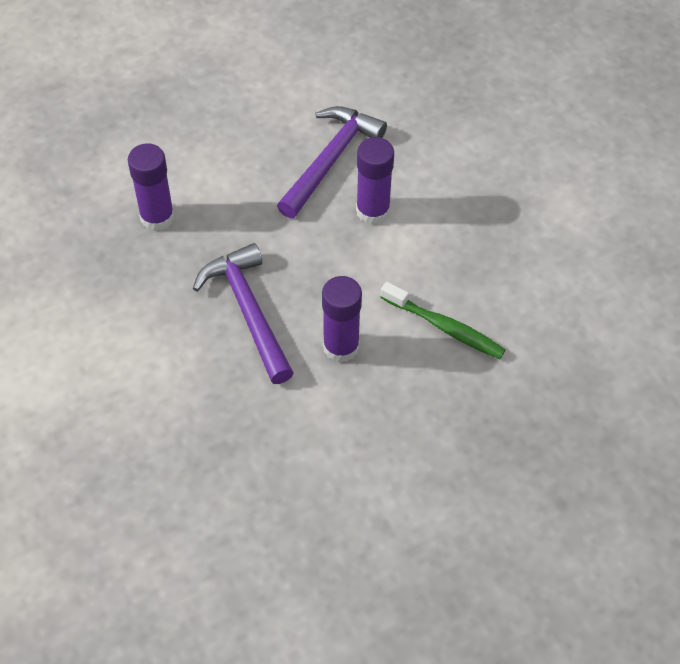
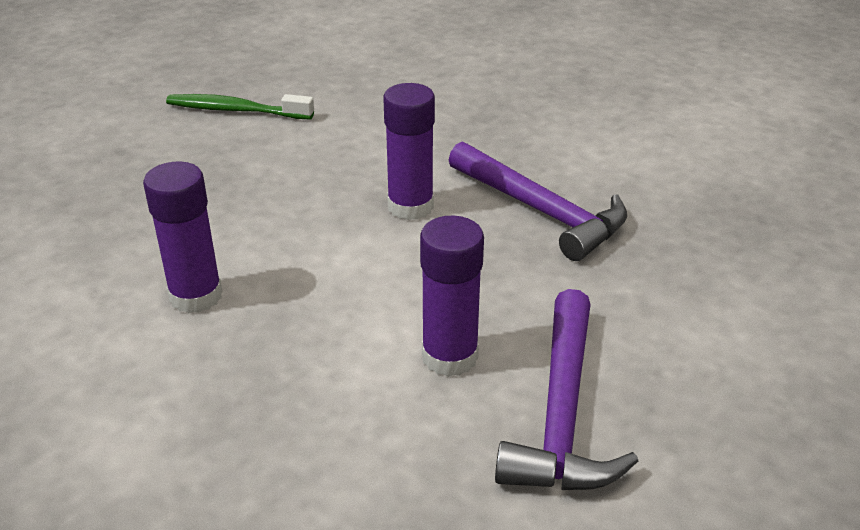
camera: 160 degrees right, 20 degrees down
(157, 217) = (741, 271): purple glue stick -> purple glue stick (196, 296)
(445, 327) = (287, 251): green toothbrush -> green toothbrush (236, 110)

